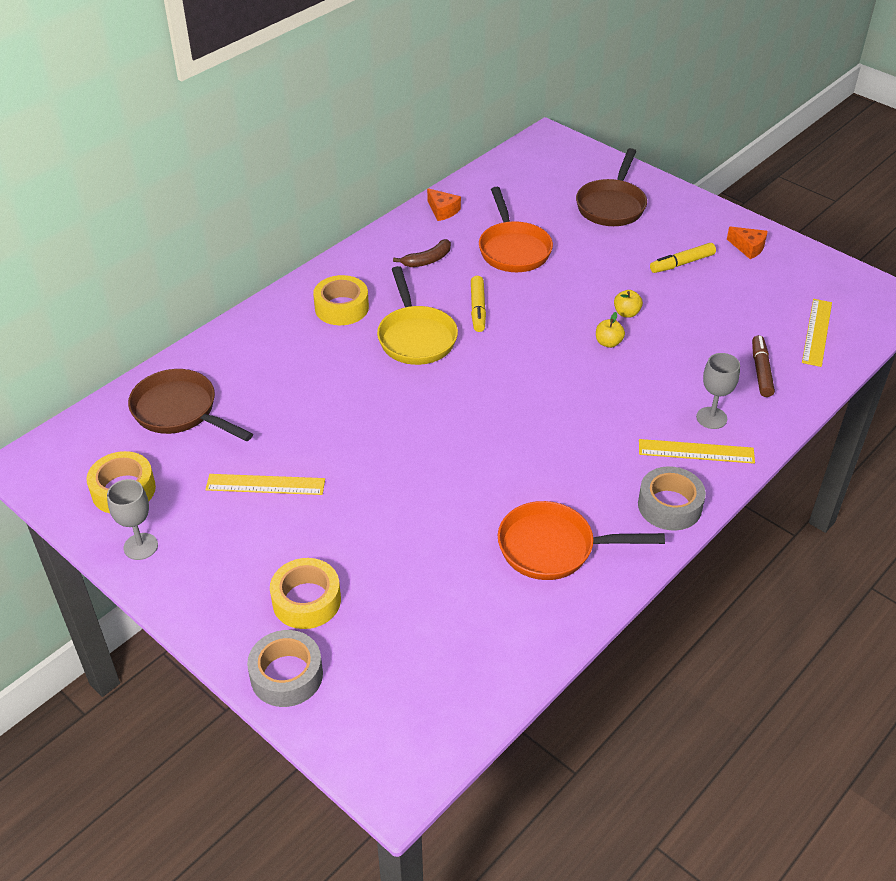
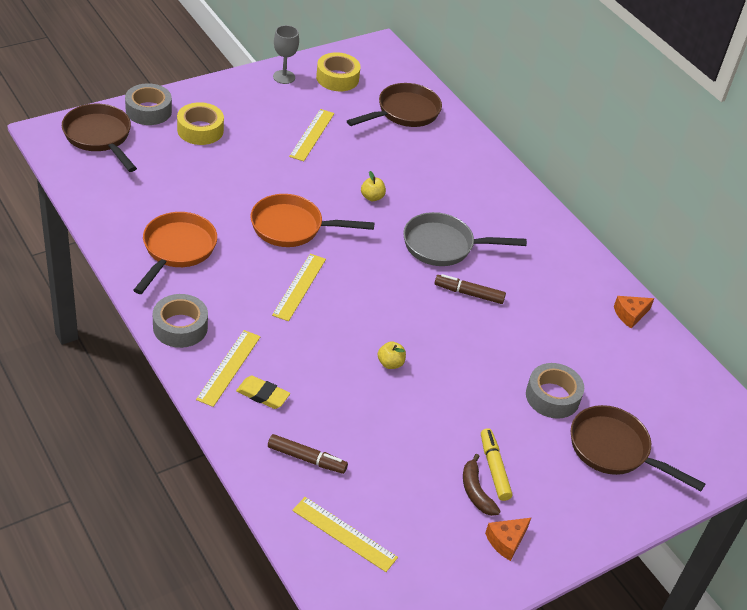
camera: 100 degrees right, 0 degrees up
(341, 308) = (497, 214): yellow tape -> none
(376, 711) = (99, 137): none -> brown pan
(416, 337) = (444, 246): yellow pan -> grey pan
(427, 260) = (551, 282): brown banana -> brown banana (476, 491)
(478, 309) = (469, 293): yellow marker -> brown marker
(513, 249) = (553, 345): orange pan -> orange pan (292, 227)
(546, 429) = (299, 286): none -> yellow ruler
(577, 242) = (552, 397): none -> grey tape
(626, 313) = (428, 392): yellow apple -> yellow apple (372, 197)
(711, 418) = (263, 395): grey goblet -> yellow eraser

